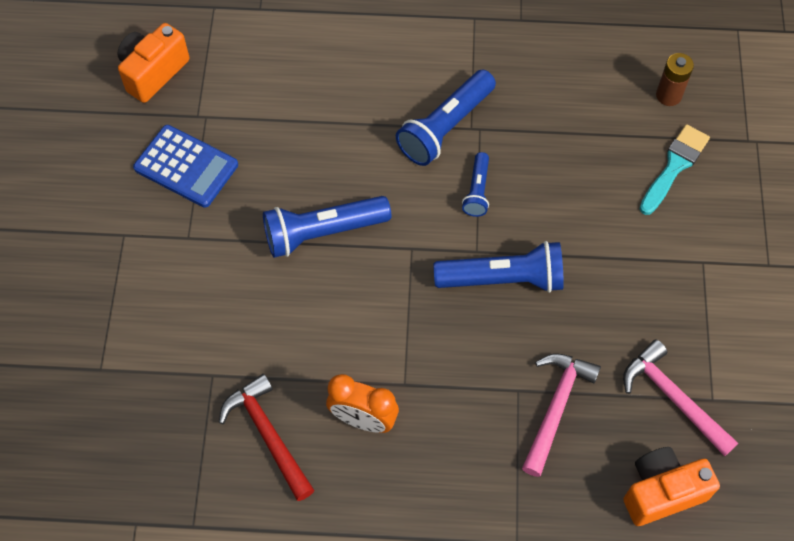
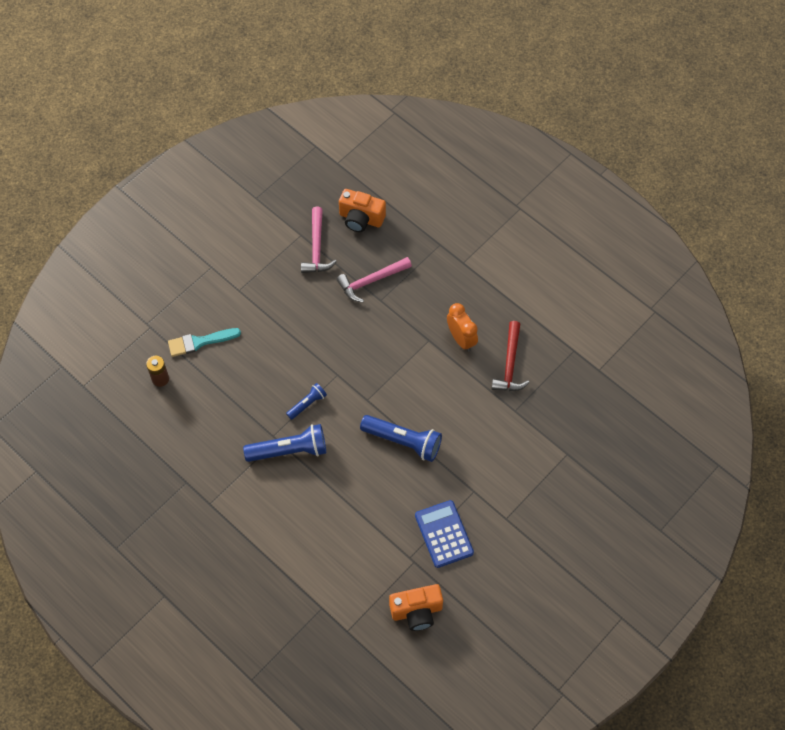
camera: 140 degrees left, 0 degrees up
(503, 279) = (338, 352): blue flashlight -> none

